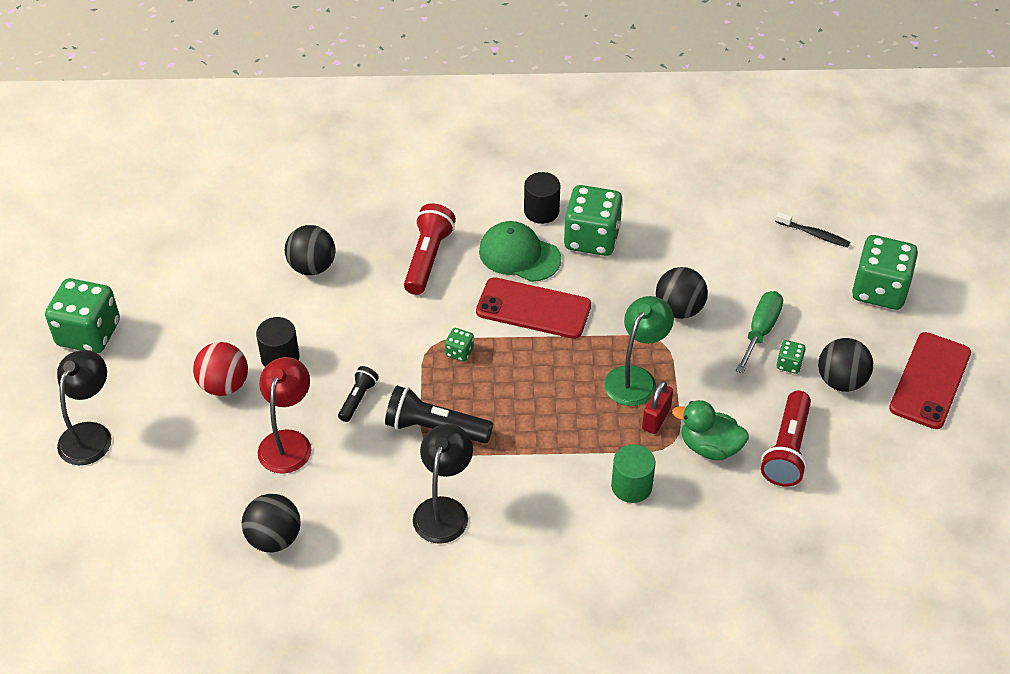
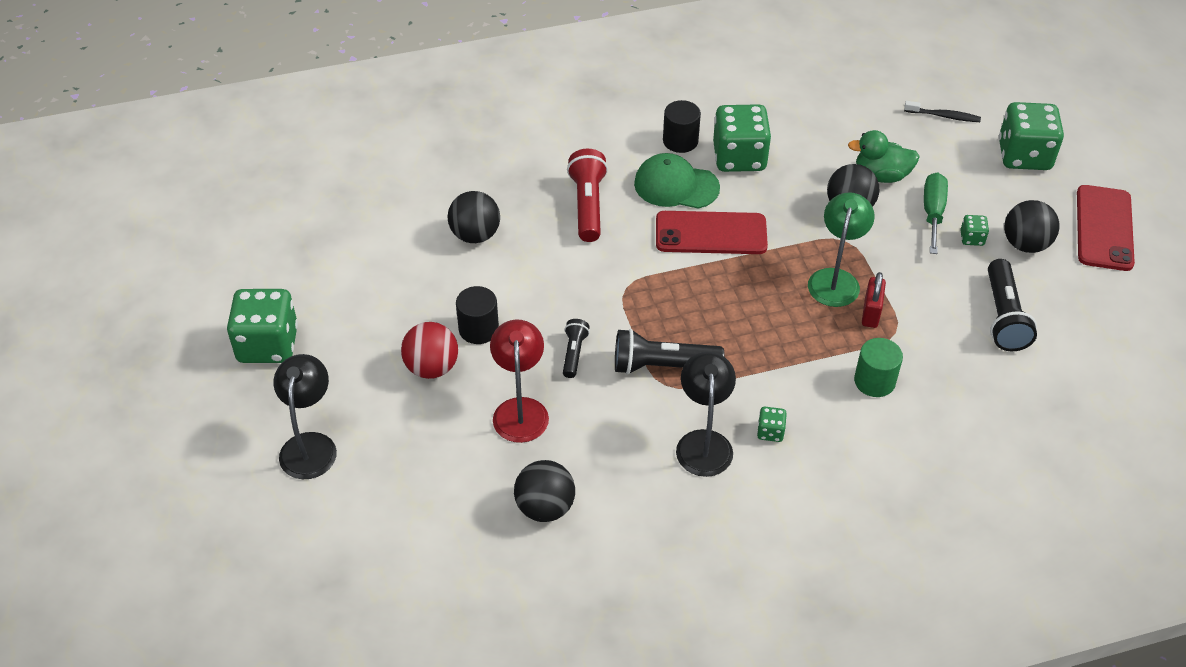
camera: 15 degrees left, 0 degrees up
(459, 352) = (656, 288): green dice -> green dice (770, 432)
(709, 447) = (932, 329): green duck -> green duck (881, 175)
(787, 449) = (1004, 317): red flashlight -> black flashlight

